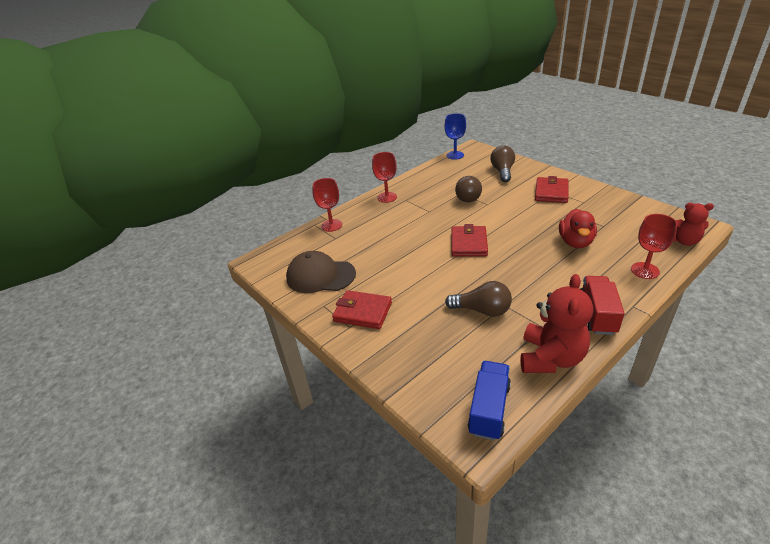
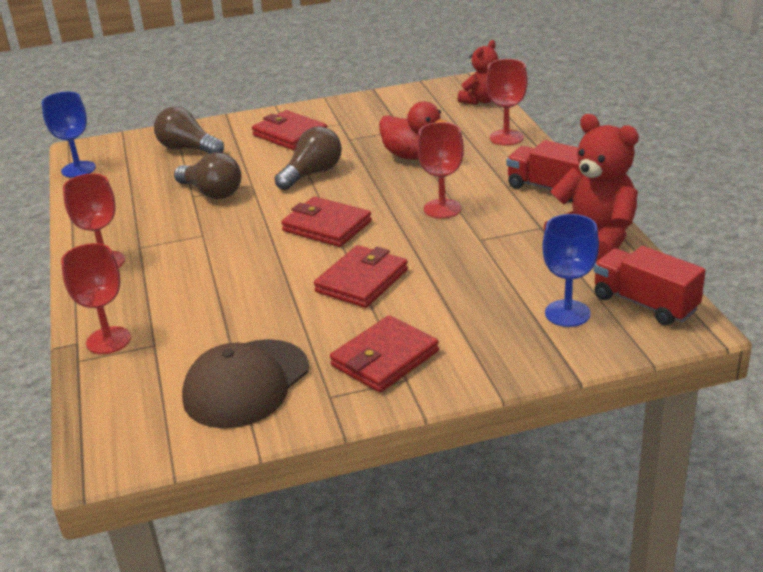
camera: 65 degrees left, 5 degrees down
(426, 276) = (362, 281): none -> red wallet
(451, 372) = (567, 313): none -> blue goblet
(482, 310) = (476, 258): brown light bulb -> brown light bulb (312, 173)
(489, 409) = (644, 303): blue truck -> red truck
(525, 277) = (442, 209): none -> red goblet

